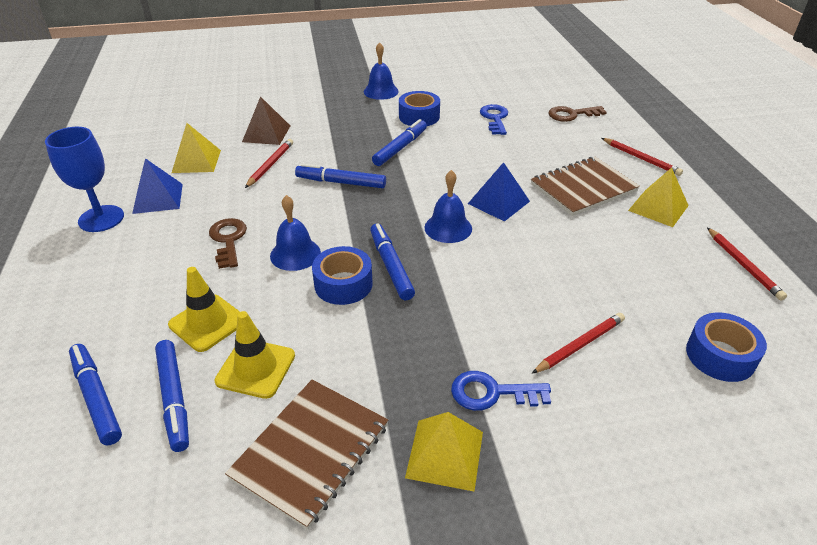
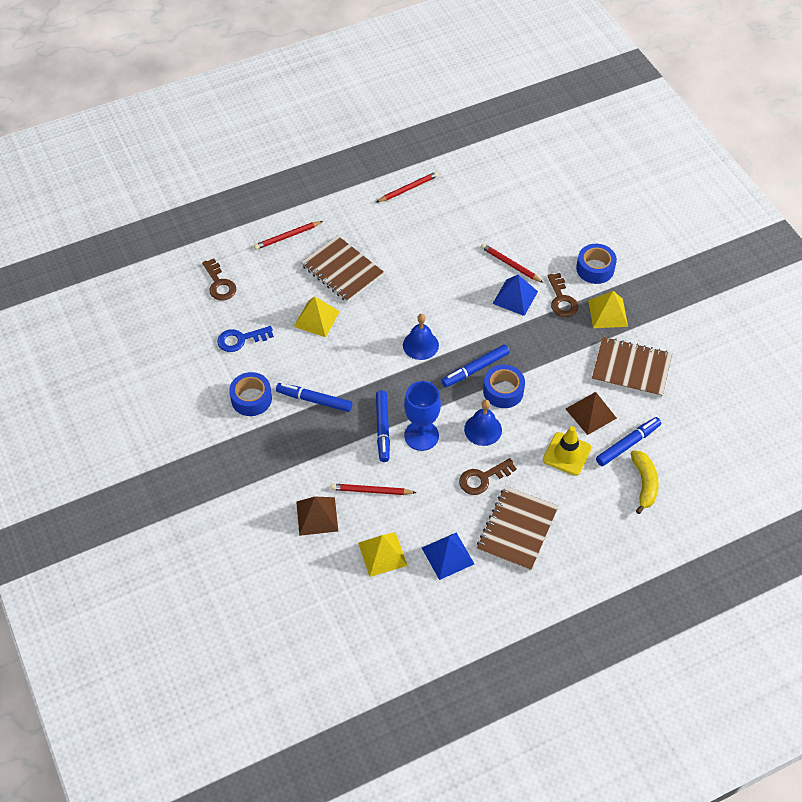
camera: 105 degrees left, 15 degrees up
(96, 398) = (644, 483): blue marker -> yellow banana
(101, 218) = (488, 583): blue goblet -> blue goblet (421, 435)
(142, 253) = (517, 529): none -> brown notebook
(256, 368) = (590, 413): yellow traffic cone -> brown pyramid
(381, 91) = (202, 444): blue bell -> none
(492, 393) = (561, 299): blue key -> brown key
(499, 202) = (378, 319): blue pyramid -> blue pyramid (515, 297)
(641, 159) = (287, 236): red pencil -> red pencil turned 150 degrees counterclockwise
(658, 208) = (355, 227): yellow pyramid -> yellow pyramid (316, 319)
(720, 356) = (494, 205): blue tape -> blue tape (595, 269)

